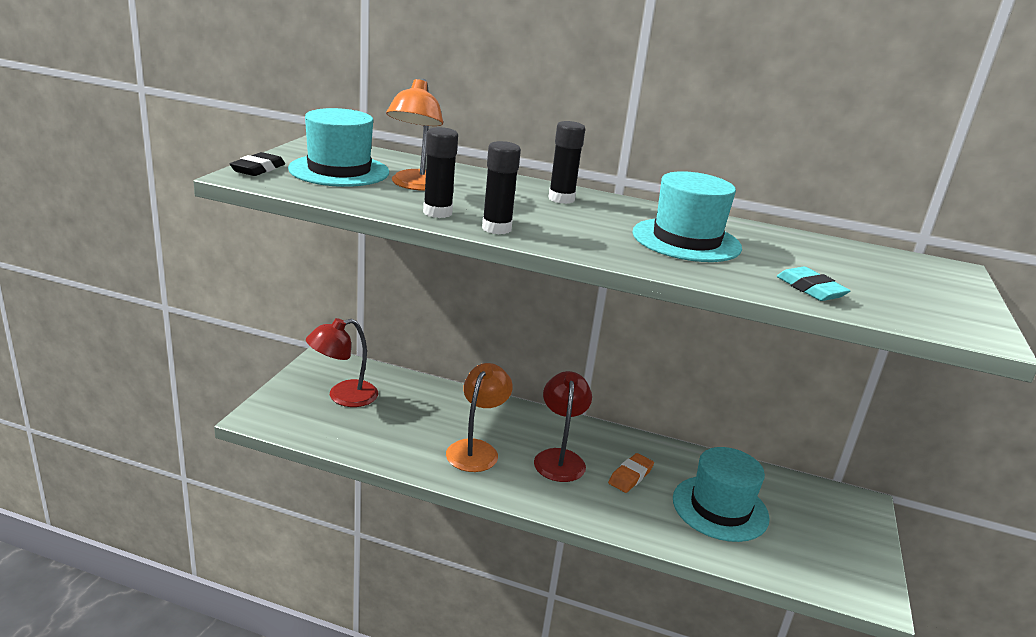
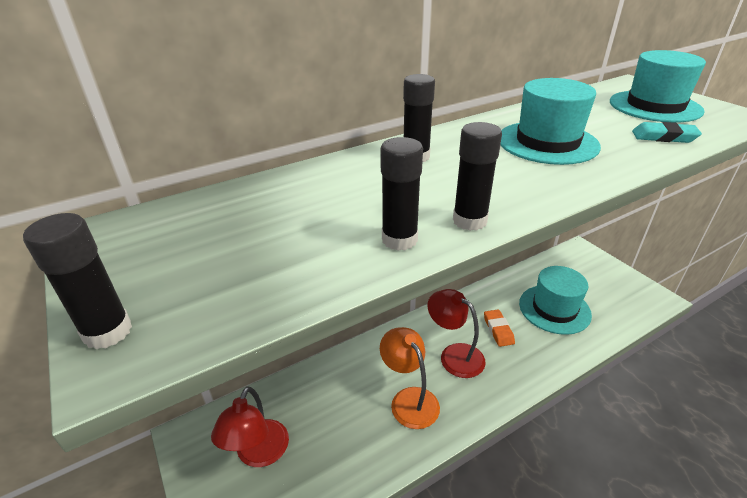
camera: 45 degrees left, 10 degrees up
(258, 169) = (108, 332): black eraser -> black glue stick
(339, 171) = (201, 258): turquoise hat -> turquoise hat (655, 106)
(416, 185) = (307, 221): orange lamp -> none

